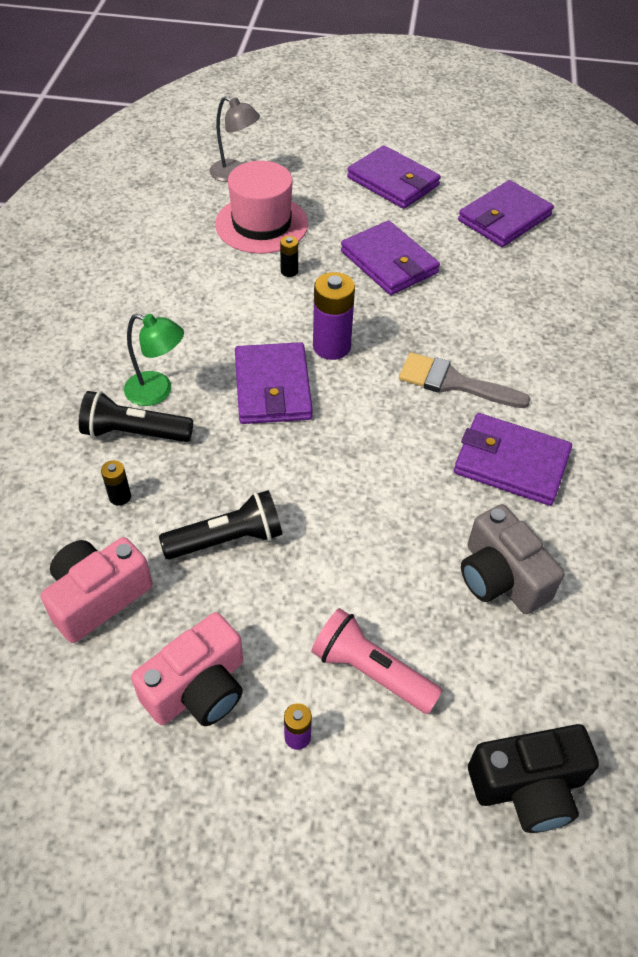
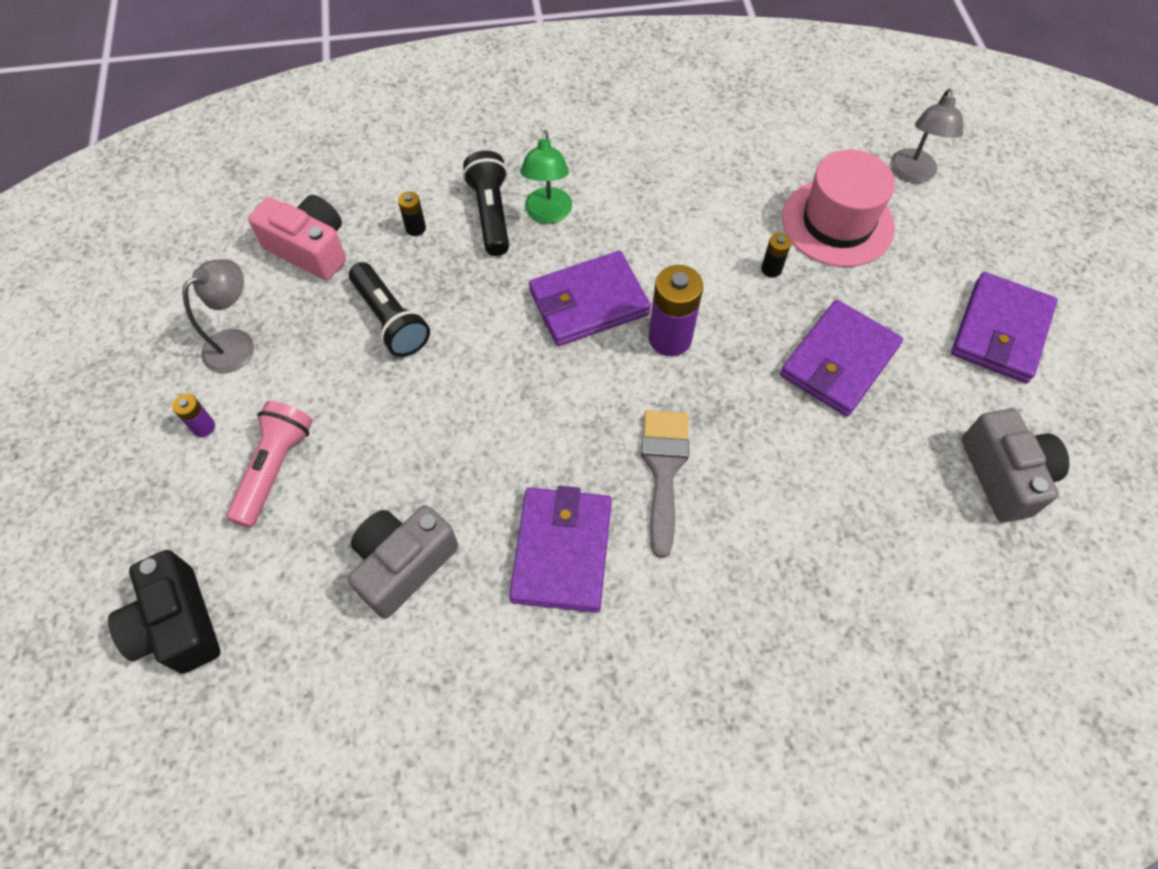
camera: 75 degrees right, 10 degrees up
(198, 688) = (238, 344): pink camera -> grey lamp
(504, 218) = (1004, 475): purple wallet -> grey camera

